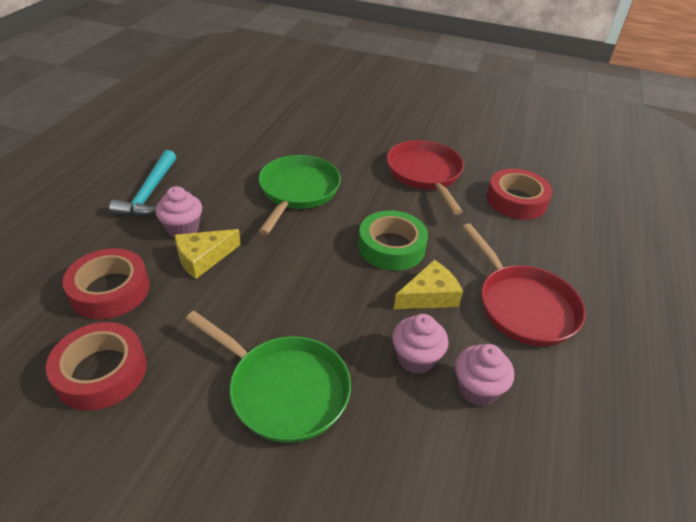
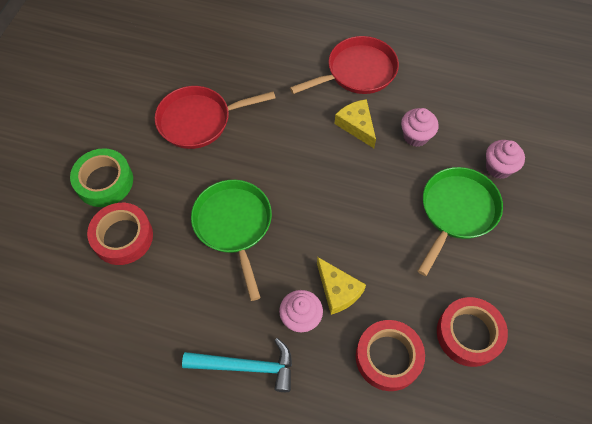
camera: 90 degrees left, 20 degrees up
(297, 191) = (234, 225): green pan -> green pan turned 60 degrees clockwise
(391, 247) = (305, 149): green tape -> green tape (104, 181)
(477, 389) = (432, 105): pink cupcake -> pink cupcake (498, 167)
(516, 200) = (235, 58): red tape -> red tape (123, 237)

